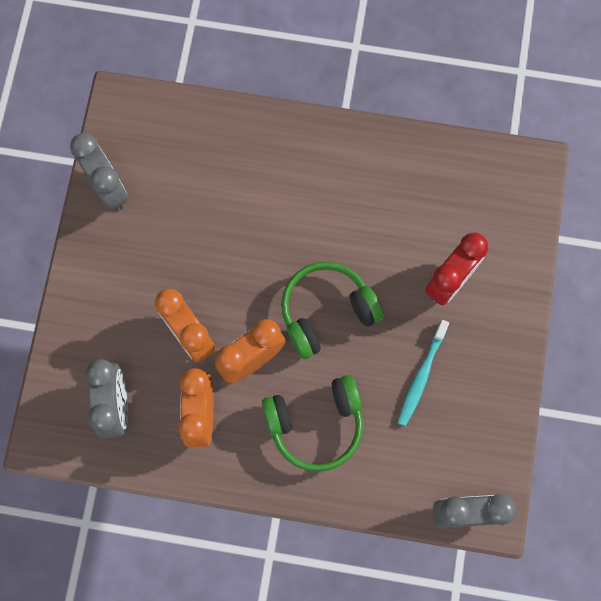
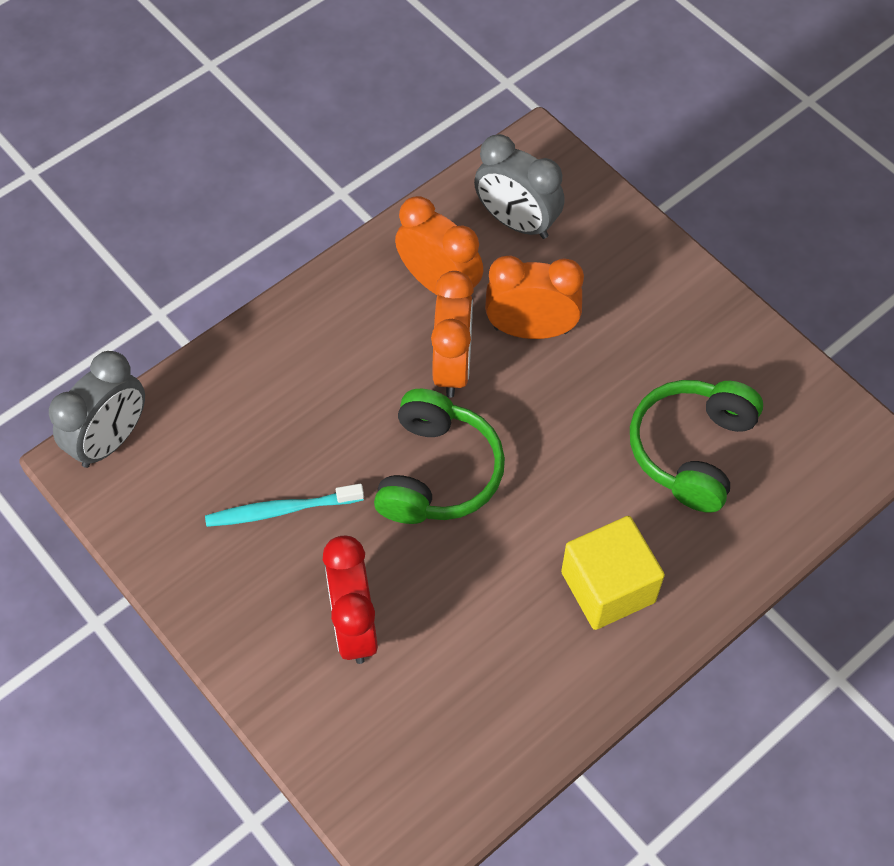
camera: 130 degrees right, 15 degrees down
(108, 188) = (769, 366): grey clock -> none
(315, 424) = (331, 374): green headphones -> green headphones (691, 450)
(318, 175) = (608, 587): none -> yellow cube
(421, 376) = (281, 510): turquoise toothbrush -> turquoise toothbrush turned 75 degrees counterclockwise

